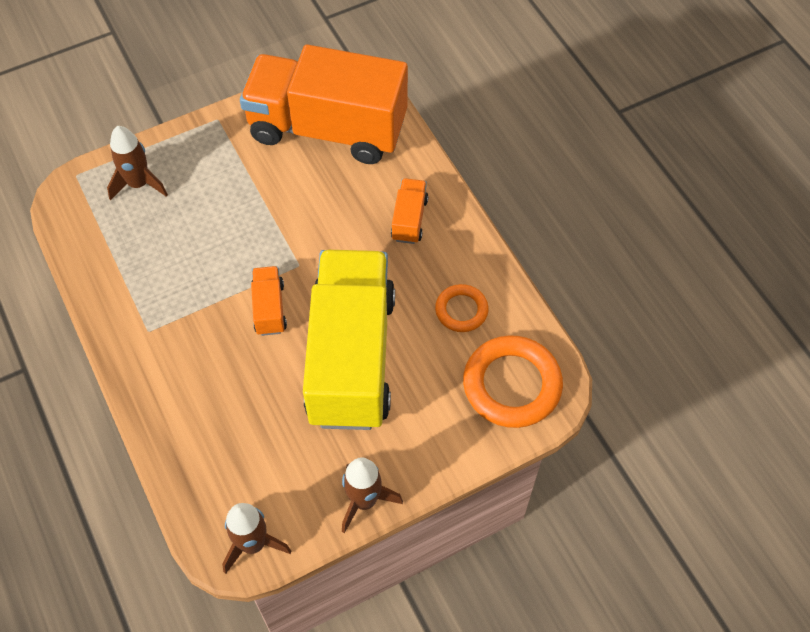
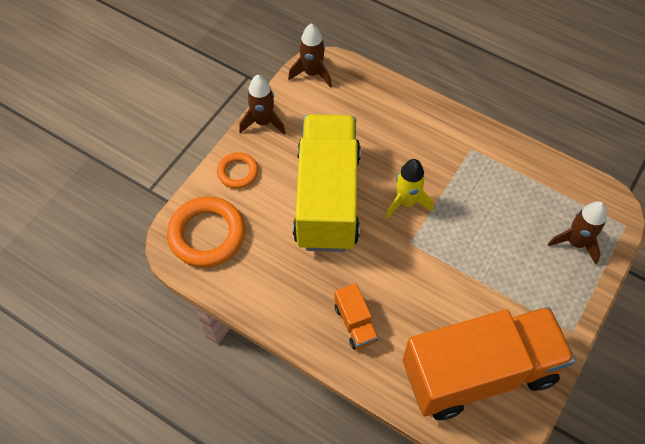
camera: 150 degrees right, 0 degrees up
(269, 308) = (406, 202): orange truck -> yellow rocket
(351, 357) = (327, 198): yellow truck -> yellow truck turned 150 degrees counterclockwise
(461, 310) = (271, 269): orange ring -> orange ring (238, 172)

